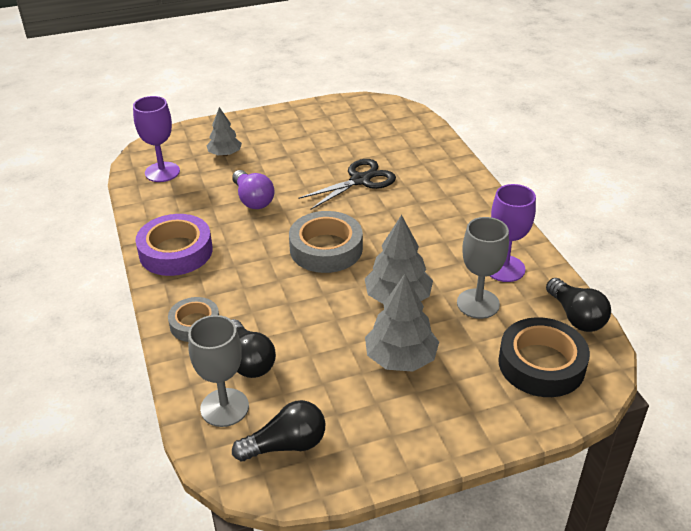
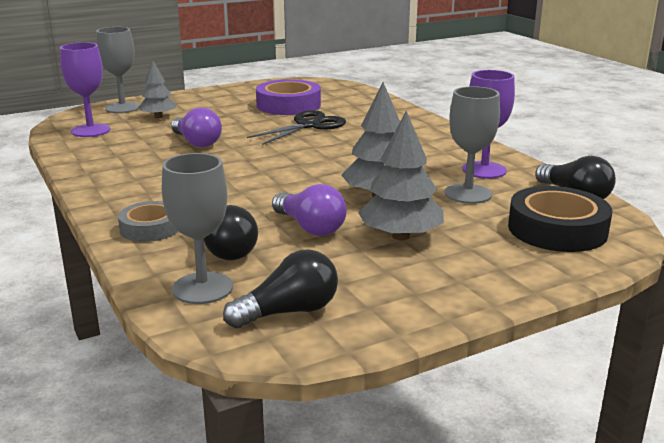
camera: 10 degrees left, 15 degrees down
(176, 252) = (116, 180): purple tape -> purple tape (288, 105)
(194, 136) = (122, 108): none -> grey goblet
(326, 249) = (288, 169): grey tape -> none
(327, 337) = (310, 227): none -> purple light bulb

